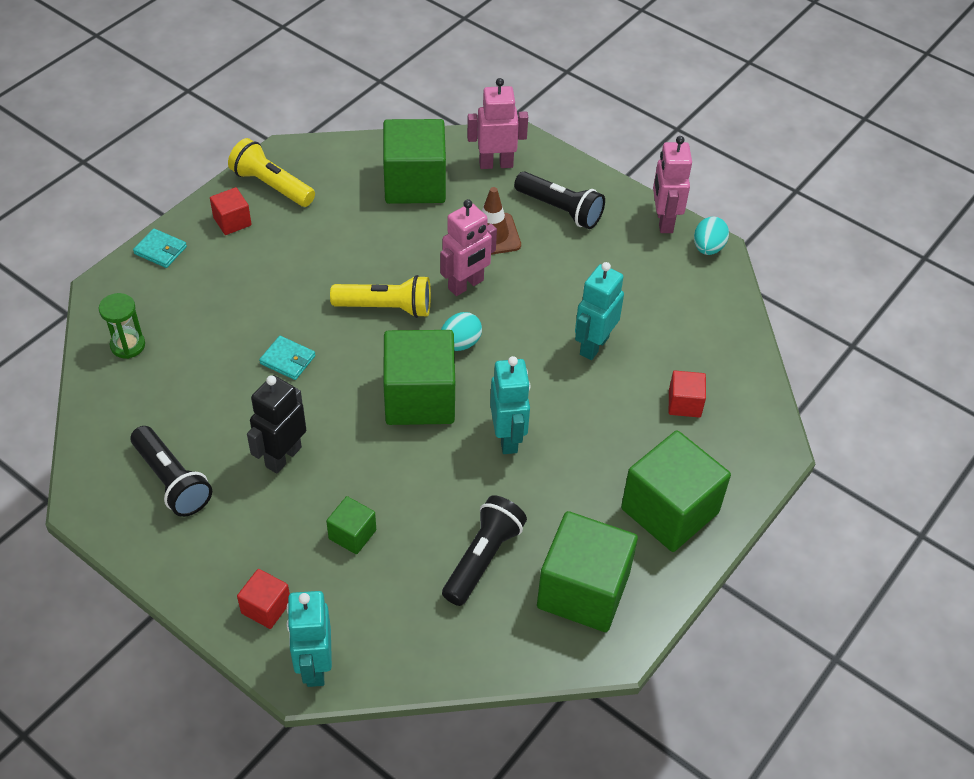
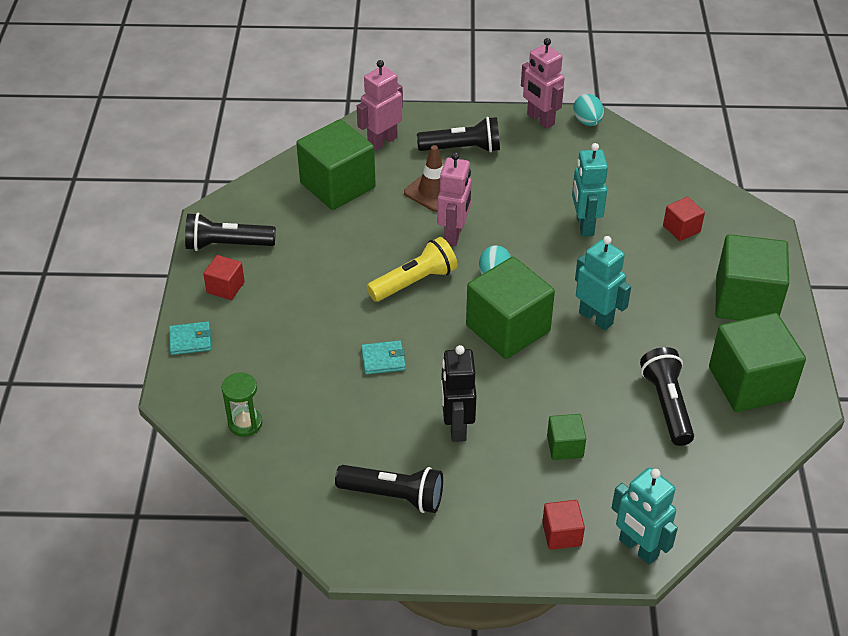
camera: 35 degrees left, 5 degrees down
(271, 185) = (227, 245): yellow flashlight -> black flashlight

